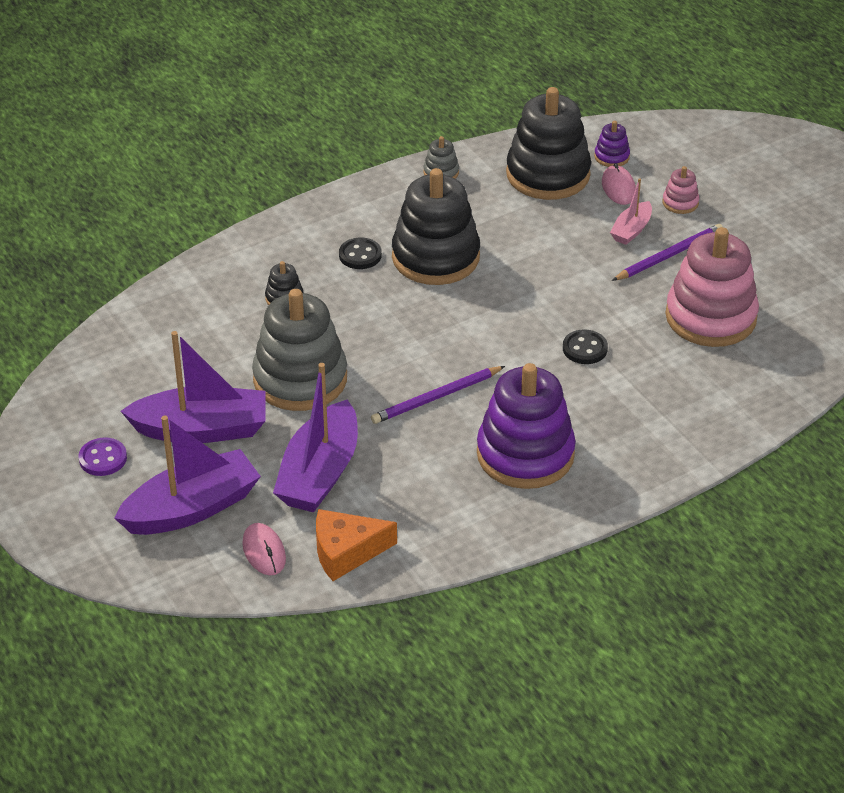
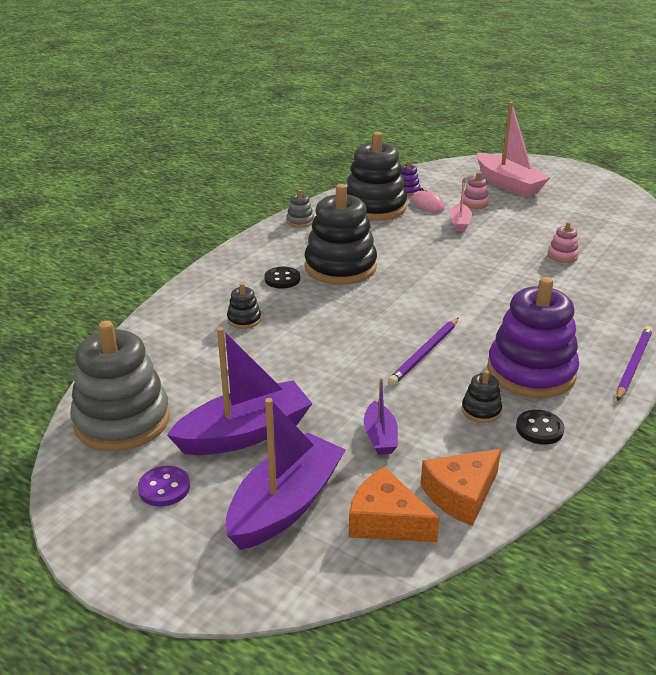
camera: 25 degrees left, 10 degrees down
(264, 551) = (386, 521): pink mouse -> orange cheese
(300, 379) = (303, 371): grey stacking toy -> grey stacking toy (122, 421)
(319, 473) = (380, 437): purple boat -> purple boat, size x0.51
(436, 479) = (481, 410): none -> black stacking toy
(585, 349) = (500, 294): black button -> black button (539, 429)
(669, 255) = (498, 230): purple pencil -> purple pencil (633, 364)
(710, 317) = (562, 255): pink stacking toy -> pink stacking toy, size x0.42
(755, 182) = (508, 184): none -> pink boat

